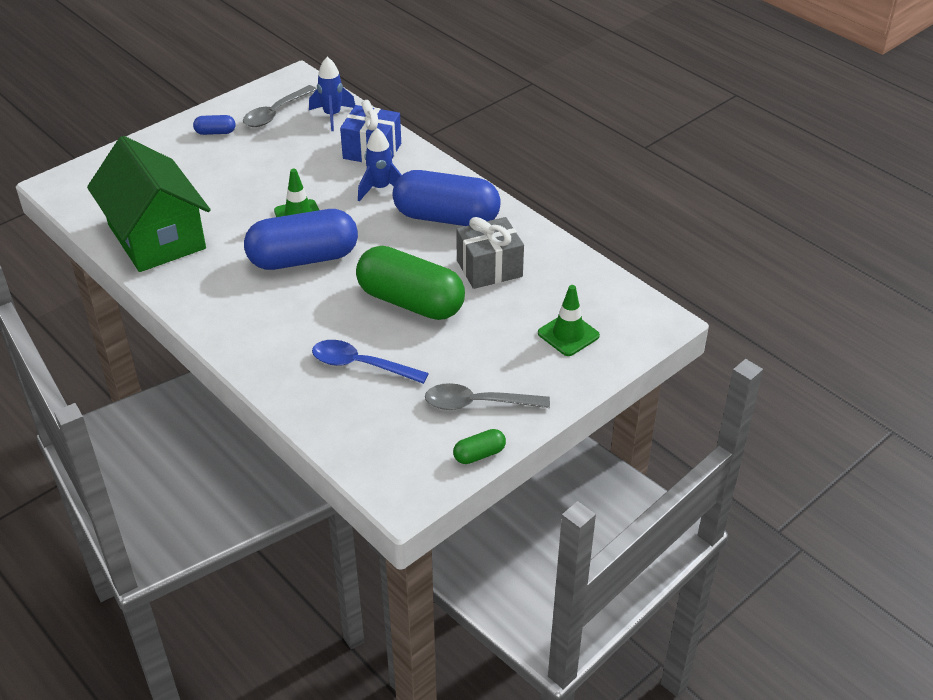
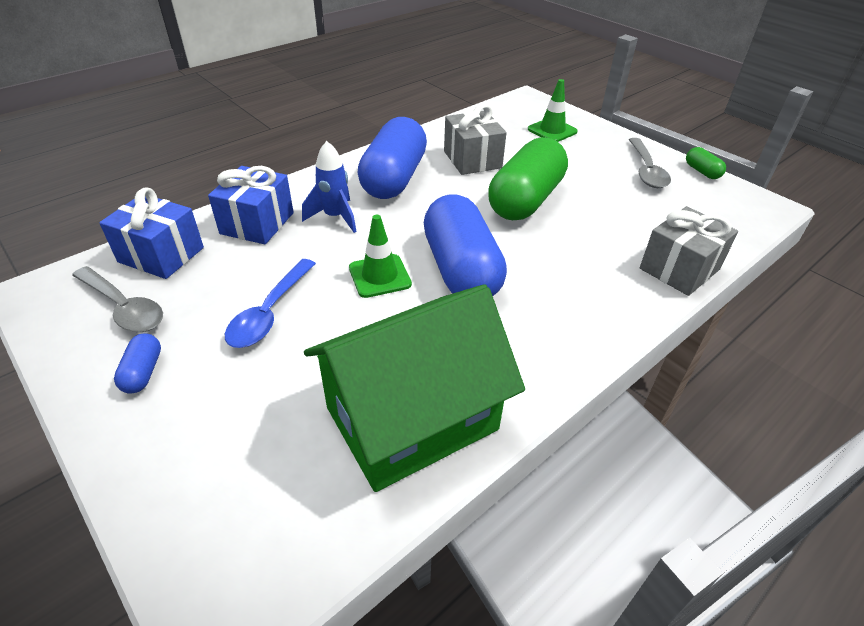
camera: 90 degrees left, 0 degrees up
(293, 393) = (679, 269): none -> grey gift
(332, 116) = (161, 255): blue rocket -> blue gift
(361, 365) = (623, 228): blue spoon -> blue spoon (270, 312)

